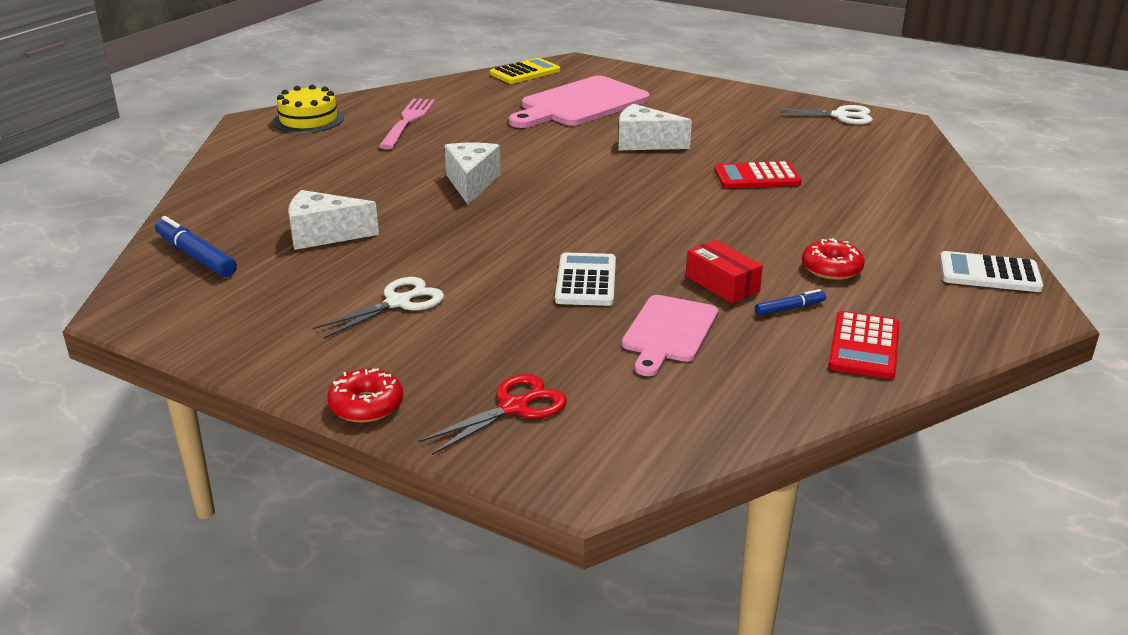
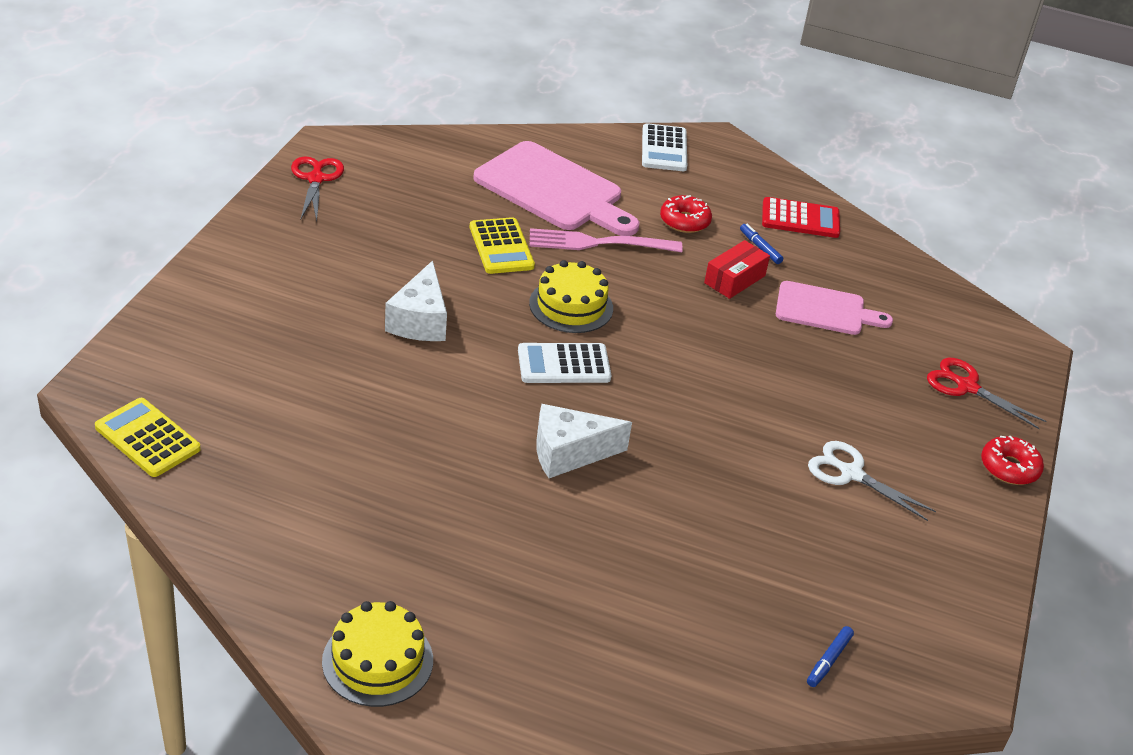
camera: 105 degrees left, 10 degrees up
(195, 256) = (829, 660): blue marker -> blue marker, size x0.54
(324, 235) = (739, 558): white cheese -> none
(408, 121) = (372, 542): pink fork -> pink fork (598, 243)
(580, 104) = (288, 376): pink cutting board -> pink cutting board (553, 190)
(586, 281) = (761, 356): white calculator -> white calculator (564, 364)
(668, 199) = (571, 306): none -> yellow cake
(757, 177) = (501, 247): red calculator -> yellow calculator
(840, 116) = (316, 179): white scissors -> red scissors

